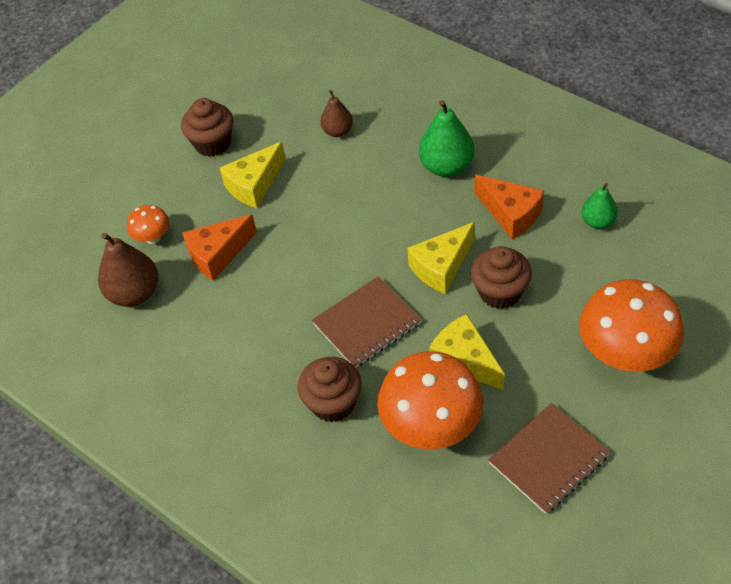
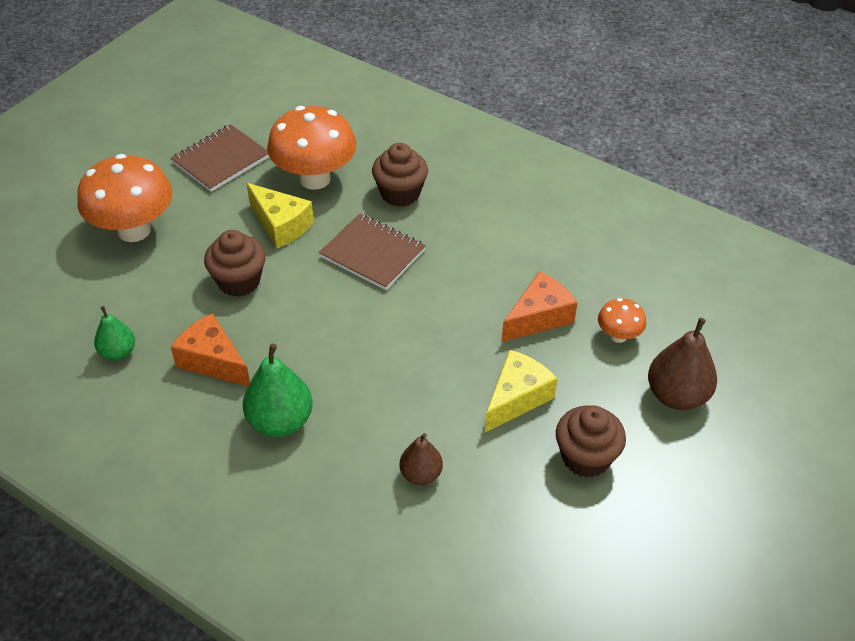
camera: 170 degrees right, 5 degrees down
(134, 293) = (615, 279): brown pear -> brown pear (677, 395)
(367, 324) = (372, 253): brown notebook -> brown notebook turned 75 degrees clockwise
(441, 267) = (296, 305): yellow cheese -> none

